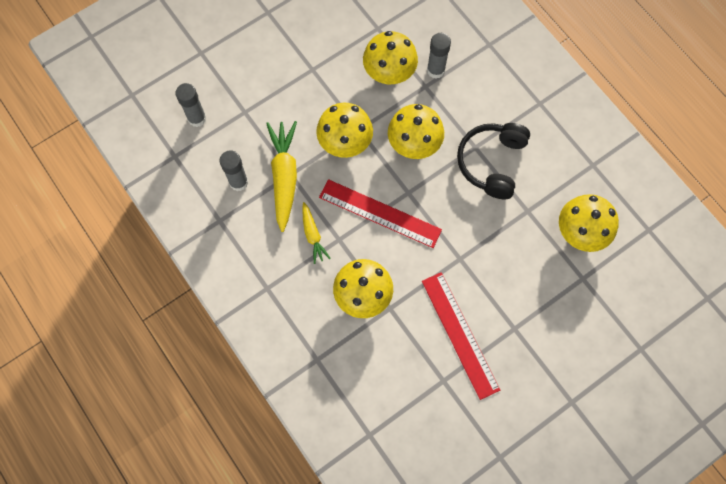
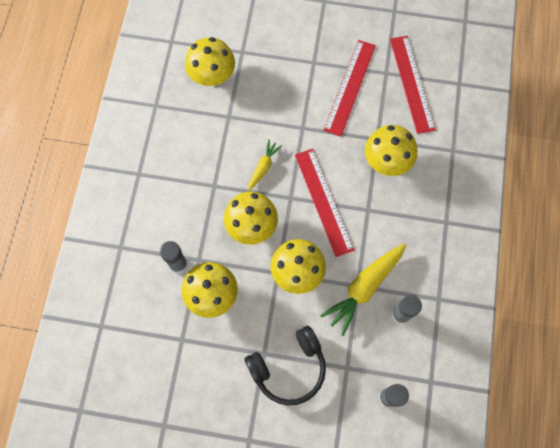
camera: 135 degrees left, 0 degrees up
(313, 235) = (383, 228): yellow carrot -> yellow carrot (263, 167)
(411, 391) = (411, 84): none -> red ruler
(492, 163) = (215, 165): black headphones -> black headphones (288, 368)

